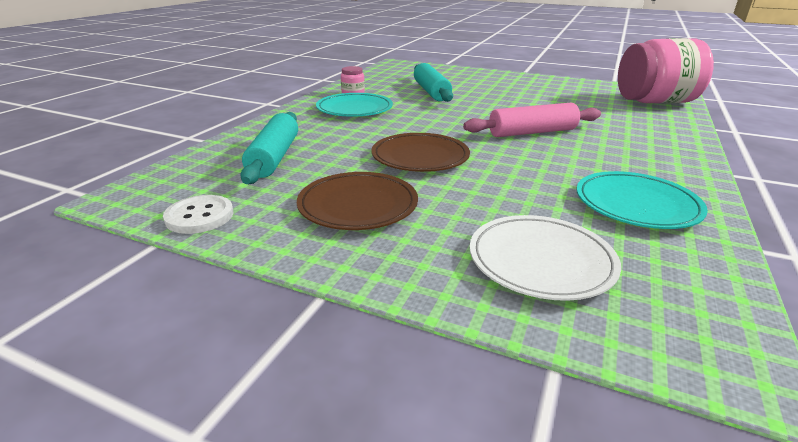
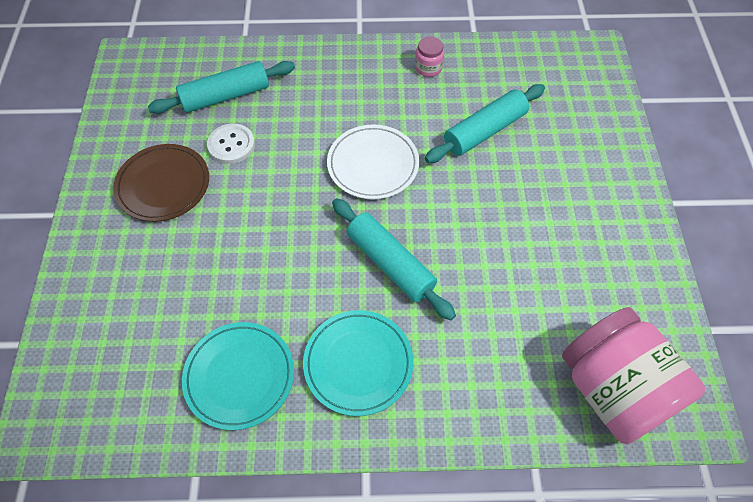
camera: 65 degrees right, 30 degrees up
(199, 216) = (117, 110): white button -> white button (231, 145)
(354, 109) = (376, 92): turquoise plate -> turquoise plate (358, 363)
(420, 157) = (273, 190): brown plate -> none
(532, 132) = (390, 263): pink rolling pin -> turquoise rolling pin
(541, 261) = (121, 318): white plate -> white plate (373, 164)

